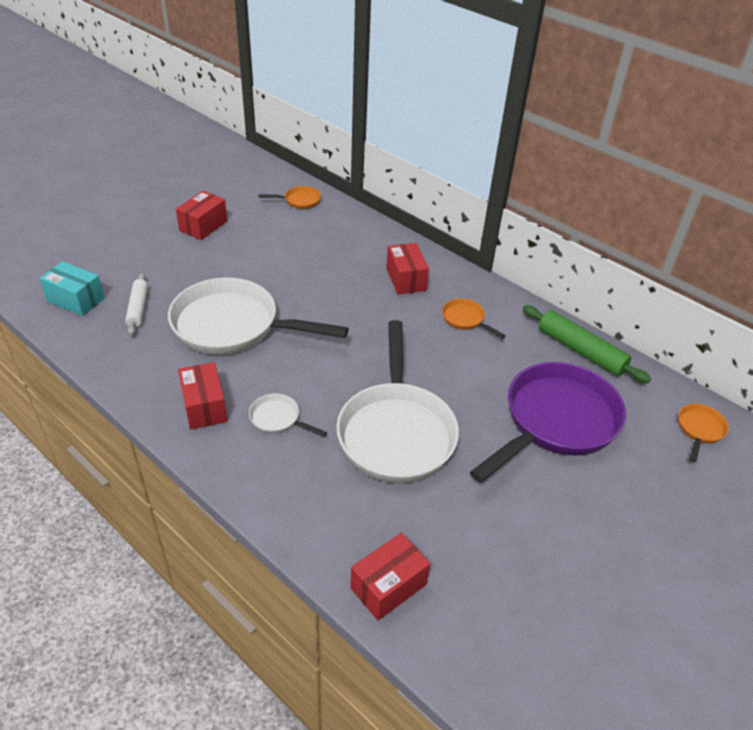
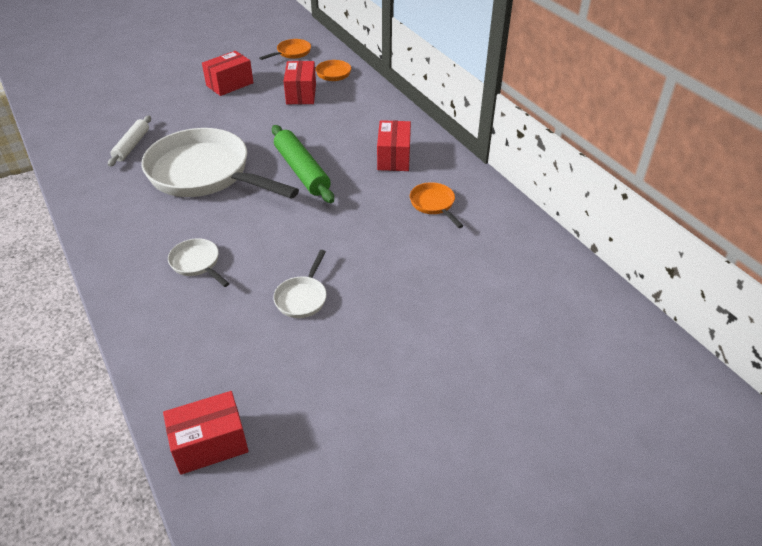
camera: 20 degrees right, 0 degrees up
(76, 300) = (85, 130): turquoise box -> none
(204, 407) = (138, 239): red box -> red box (301, 94)
(396, 431) = (302, 297): white pan -> white pan, size x0.42
(555, 422) = (475, 322): purple pan -> none
(581, 351) = (544, 256): green rolling pin -> green rolling pin (302, 171)
(699, 430) = (642, 365): orange pan -> orange pan (291, 53)

